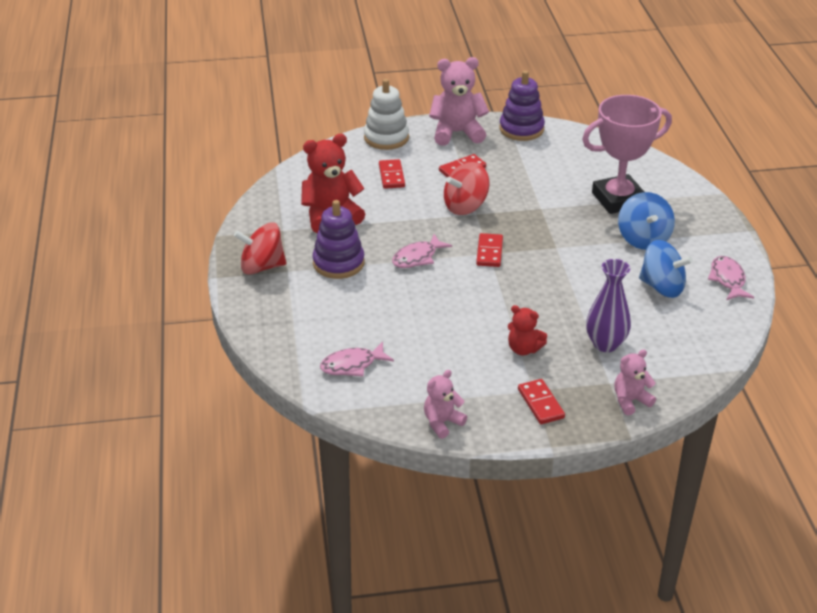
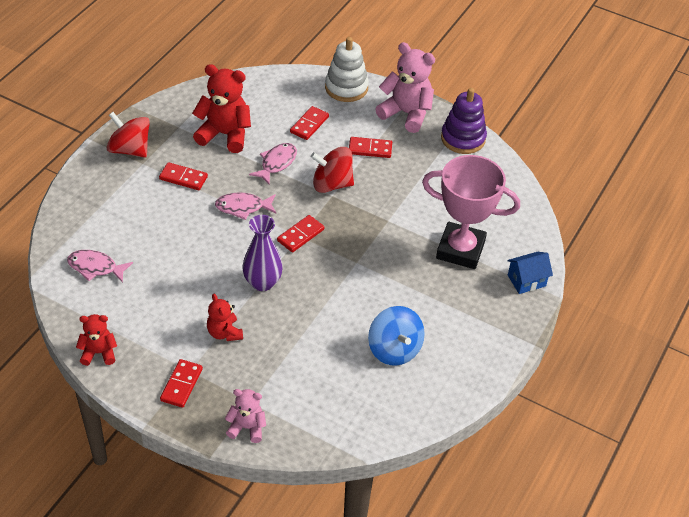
camera: 35 degrees right, 10 degrees up
(338, 263) = (183, 178): purple stacking toy -> red domino
(442, 423) = (99, 353): pink teddy bear -> red teddy bear
(605, 344) = (288, 368): purple vase -> purple vase (262, 282)
(643, 239) = (435, 298): blue spinning top -> none
(689, 194) = (526, 280): none -> blue house
(728, 279) = (457, 377): pink fish -> pink fish (276, 163)

